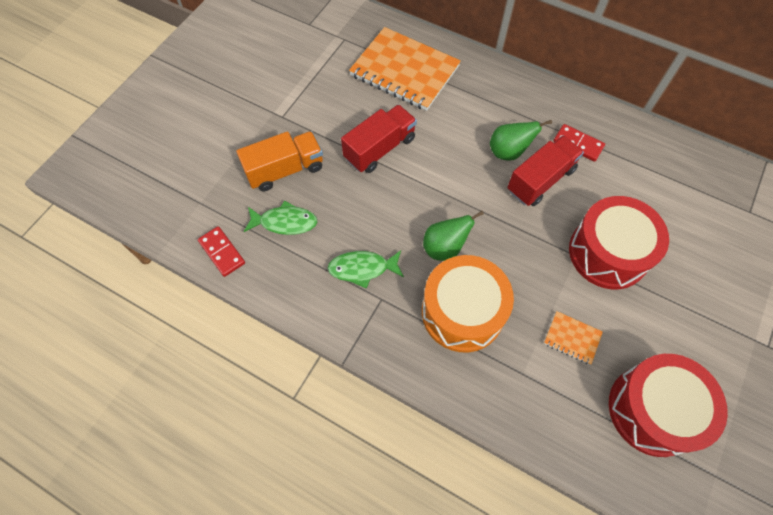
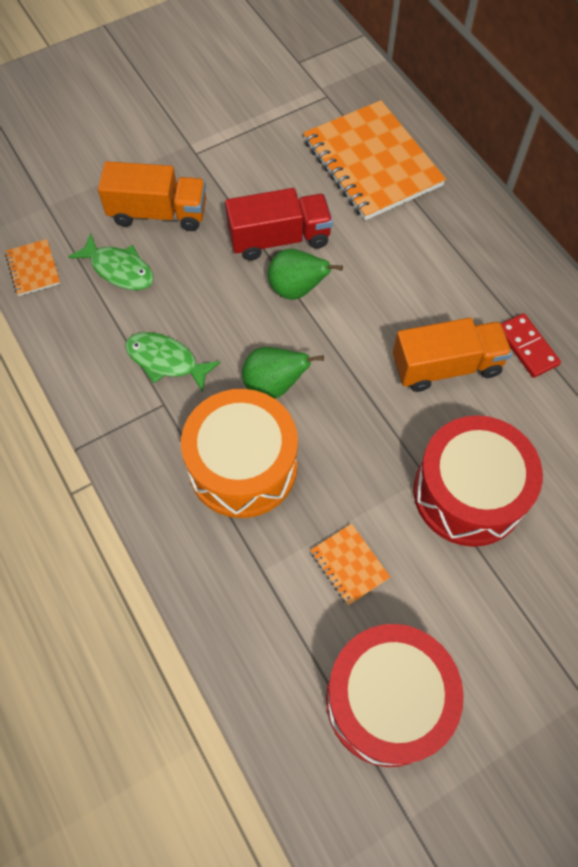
camera: 30 degrees right, 0 degrees up
(222, 252) = (33, 269): red domino -> orange notebook
(508, 152) = (430, 314): green pear -> green pear (296, 289)
(540, 180) = (446, 366): red truck -> orange truck

